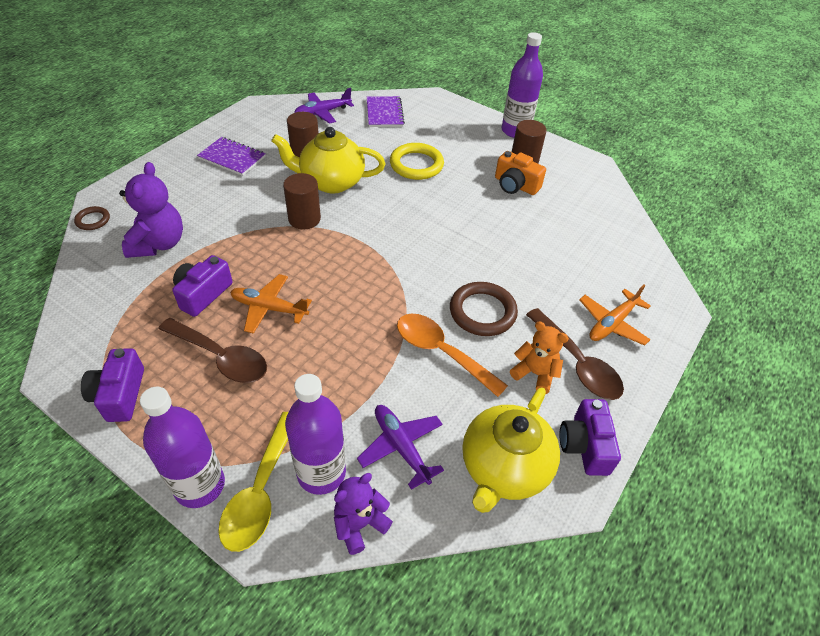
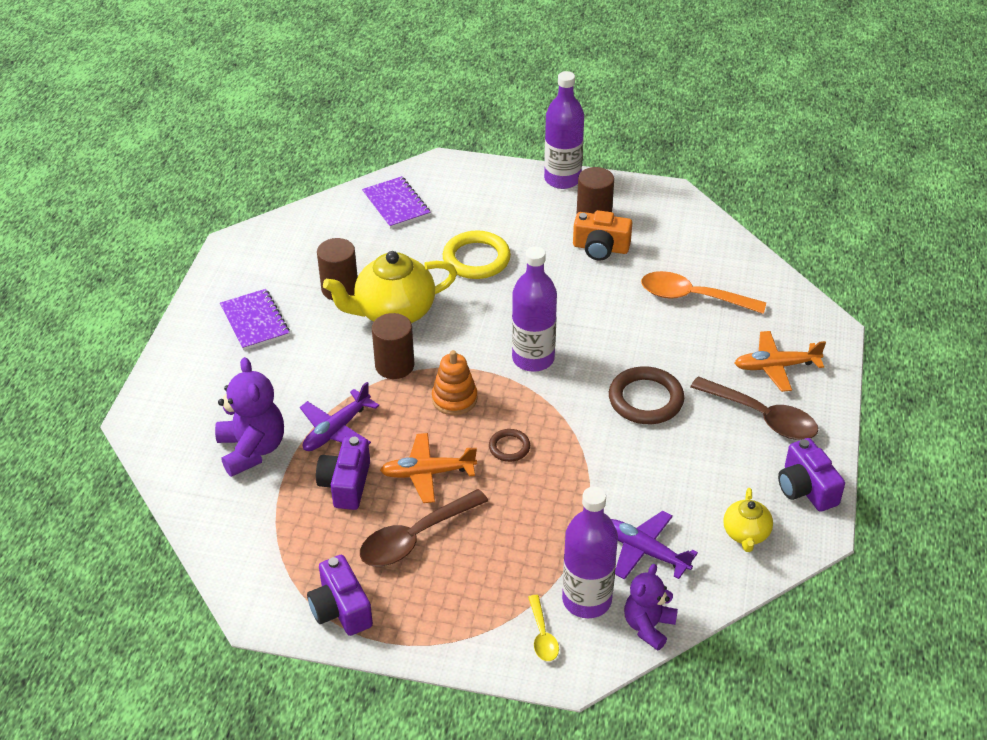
camera: 20 degrees left, 5 degrees down
(93, 220) = (152, 450): brown ring -> brown ring (509, 447)
(200, 485) = (483, 653): purple bottle -> purple bottle (533, 359)
(221, 357) = (415, 538): brown spoon -> brown spoon turned 135 degrees clockwise
(232, 158) = (255, 321): purple notebook -> purple notebook turned 60 degrees clockwise
(260, 491) = (542, 635): yellow spoon -> yellow spoon, size x0.53
(322, 113) = (321, 227): purple plane -> purple plane (336, 430)
(330, 258) = (454, 399): none -> orange stacking toy
(441, 352) = (629, 453): orange spoon -> orange spoon (692, 297)
(503, 468) = (746, 534): yellow teapot -> yellow teapot, size x0.52
(535, 374) = (728, 441): orange teddy bear -> none
(612, 324) = (775, 367): orange plane -> orange plane turned 60 degrees clockwise

